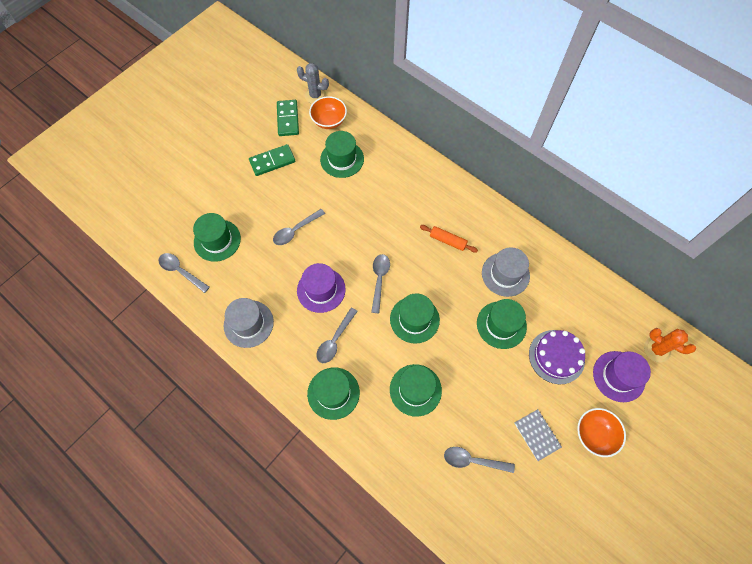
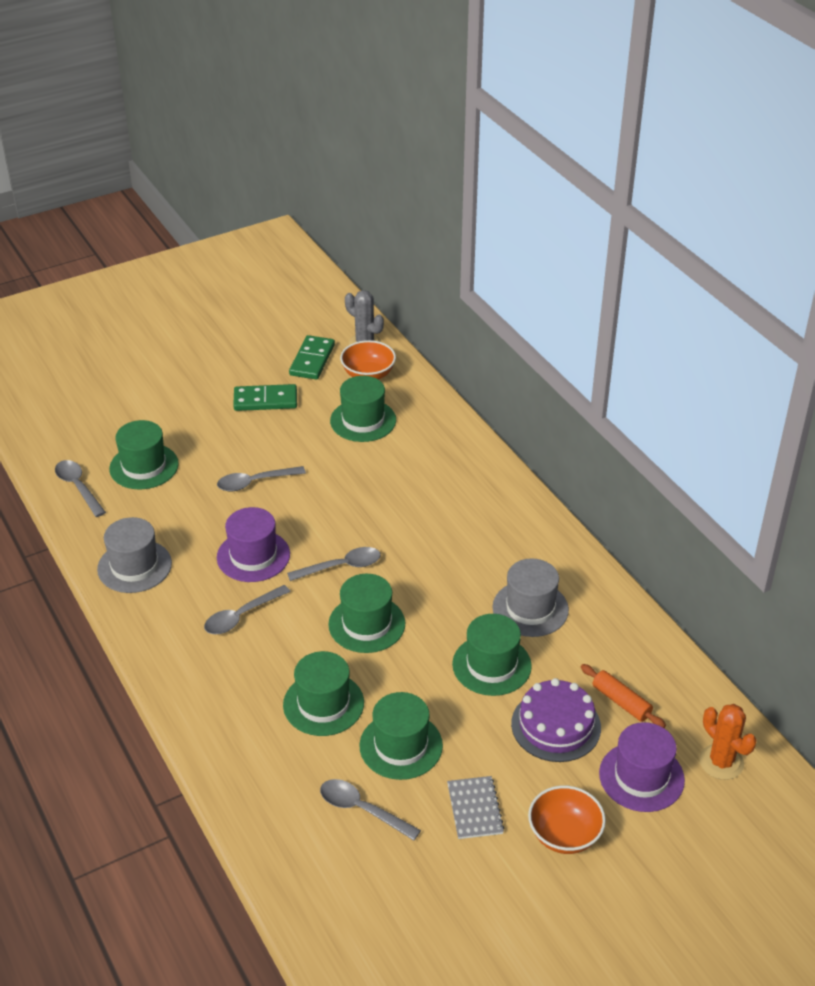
camera: 20 degrees right, 25 degrees down
(333, 393) = (206, 674): green hat -> green hat (401, 746)
(379, 280) = (341, 567): grey spoon -> grey spoon turned 45 degrees clockwise
(447, 241) = (465, 548): orange rolling pin -> orange rolling pin (621, 702)

